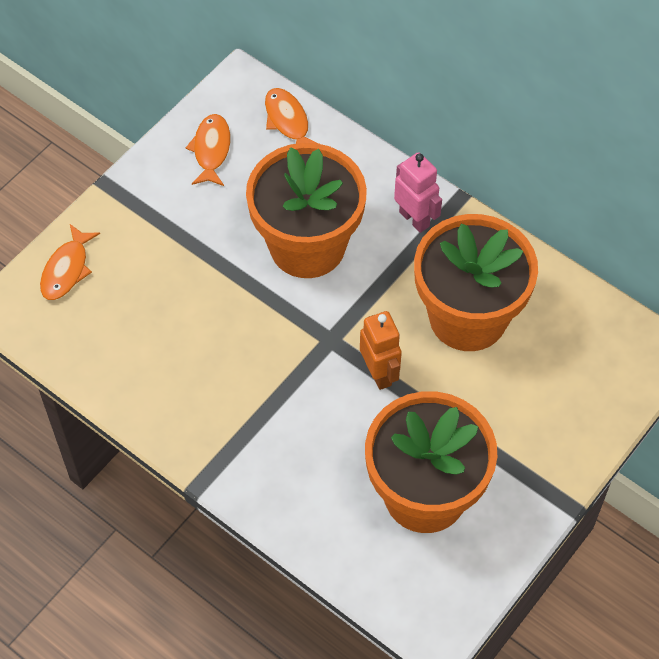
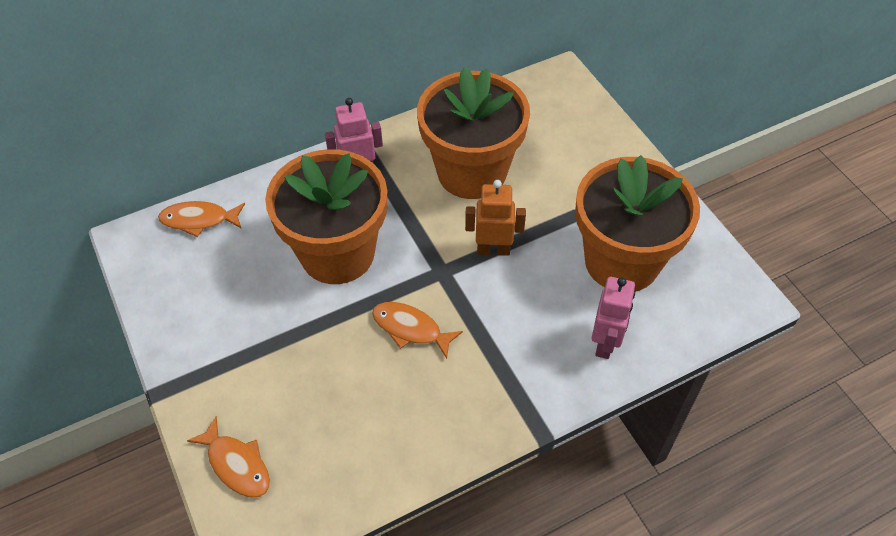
camera: 65 degrees left, 5 degrees down
(211, 150) = (186, 289): orange fish -> orange fish (410, 329)
(318, 510) = (605, 343): none -> pink robot

